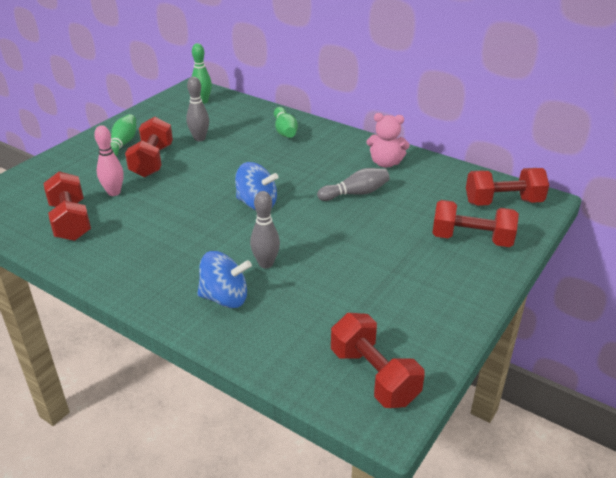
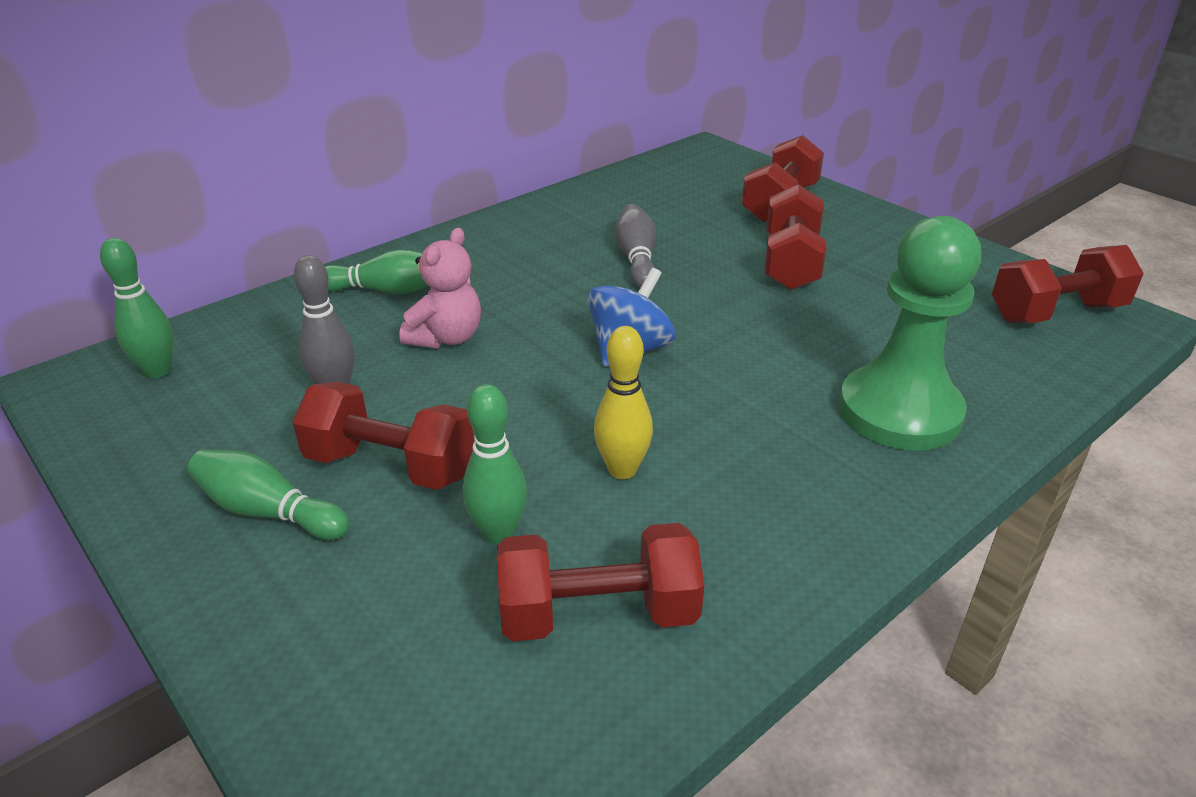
camera: 75 degrees left, 0 degrees up
(114, 192) = (498, 534): pink bowling pin -> green bowling pin
(158, 215) = (622, 470): none -> yellow bowling pin
(225, 298) = (899, 412): blue spinning top -> green pawn
(266, 264) = (810, 362): grey bowling pin -> none
(385, 163) = (561, 223): pink teddy bear -> pink teddy bear (446, 338)
(503, 202) = (702, 170): red dumbbell -> red dumbbell (791, 263)

